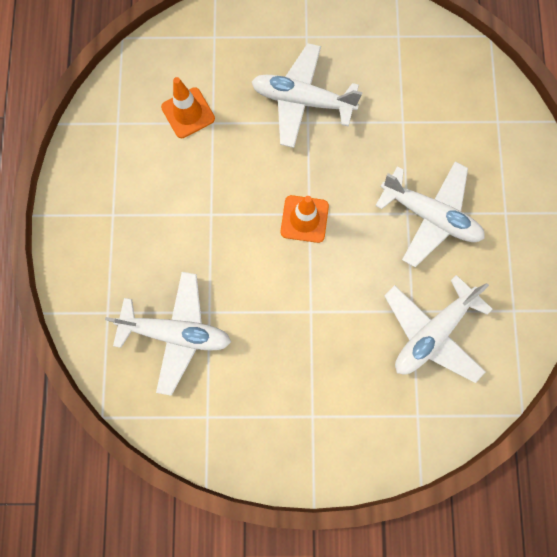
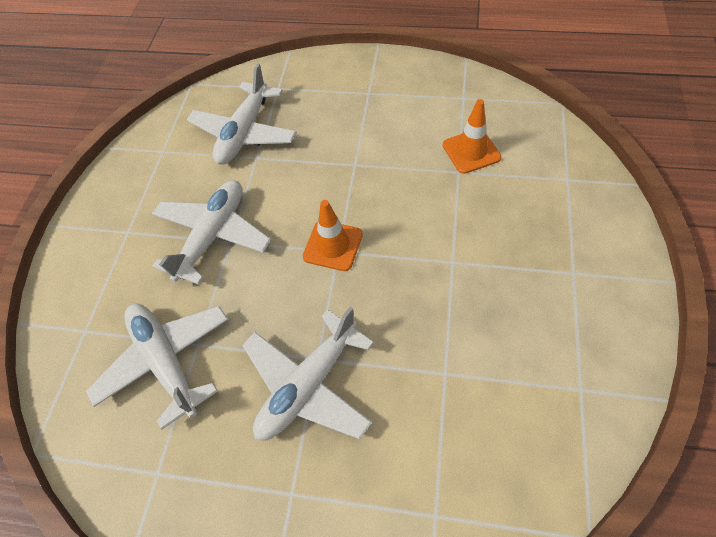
camera: 105 degrees right, 20 degrees down
(302, 101) = (481, 258): white plane -> white plane (213, 236)

